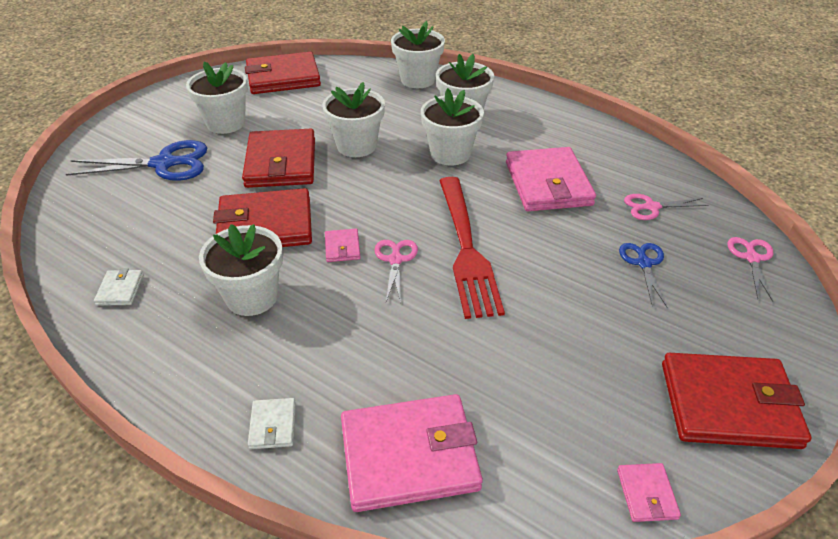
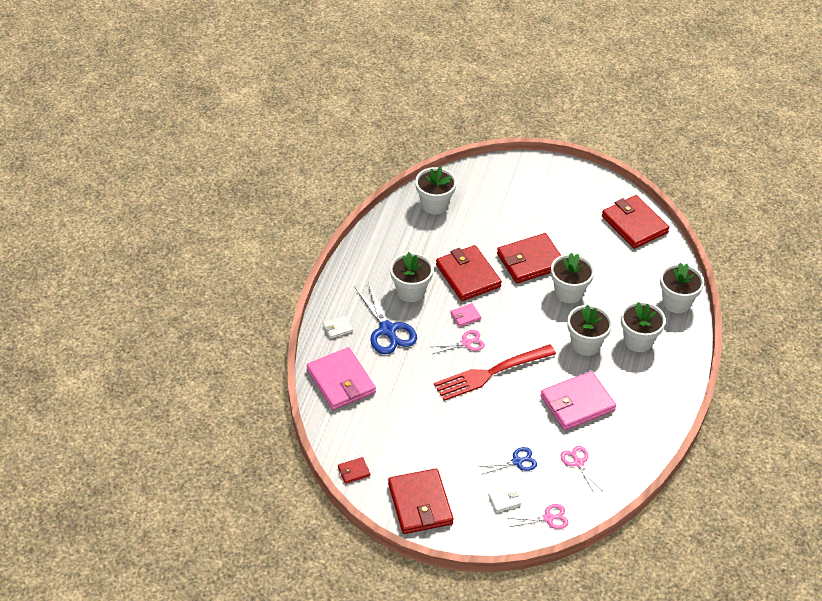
camera: 70 degrees right, 5 degrees up
(120, 290) = (392, 238): white wallet -> white wallet (504, 500)
(164, 164) = (501, 207): blue scissors -> blue scissors (387, 330)
(226, 123) = (559, 217): white flower pot -> white flower pot (434, 204)
(646, 494) = (354, 471): pink wallet -> red wallet

